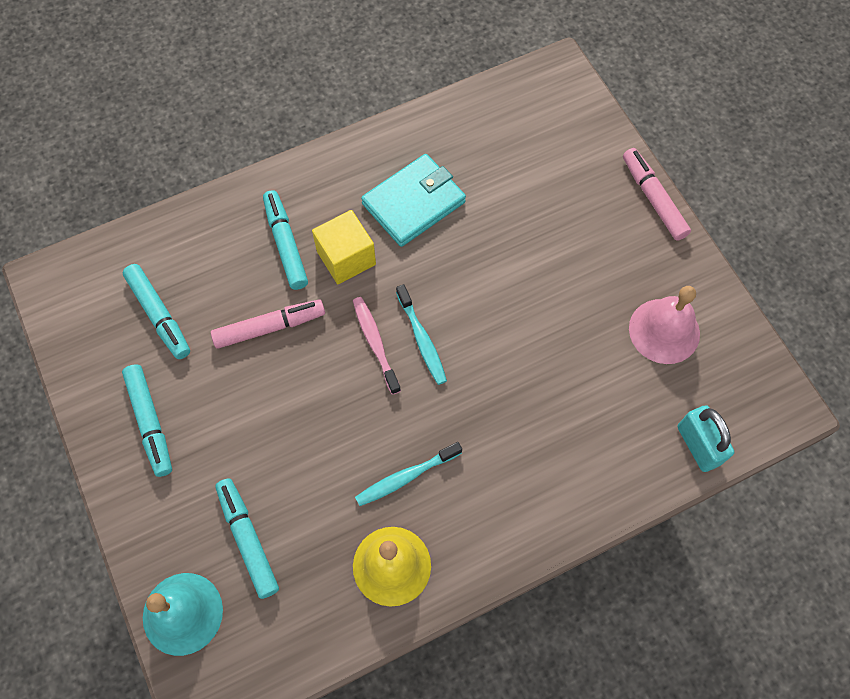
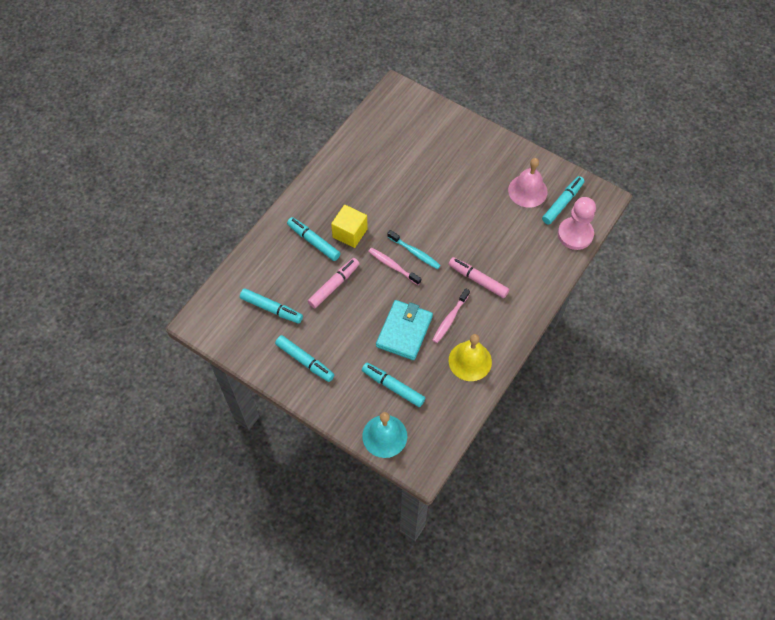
camera: 30 degrees left, 5 degrees down
(405, 477) = (450, 319): turquoise toothbrush -> pink toothbrush
(413, 203) = (366, 190): turquoise wallet -> turquoise wallet (404, 331)
(653, 198) = (483, 131): pink marker -> pink marker (478, 280)
(698, 445) = (575, 234): turquoise padlock -> pink pawn
(709, 381) = (562, 203): none -> turquoise marker

